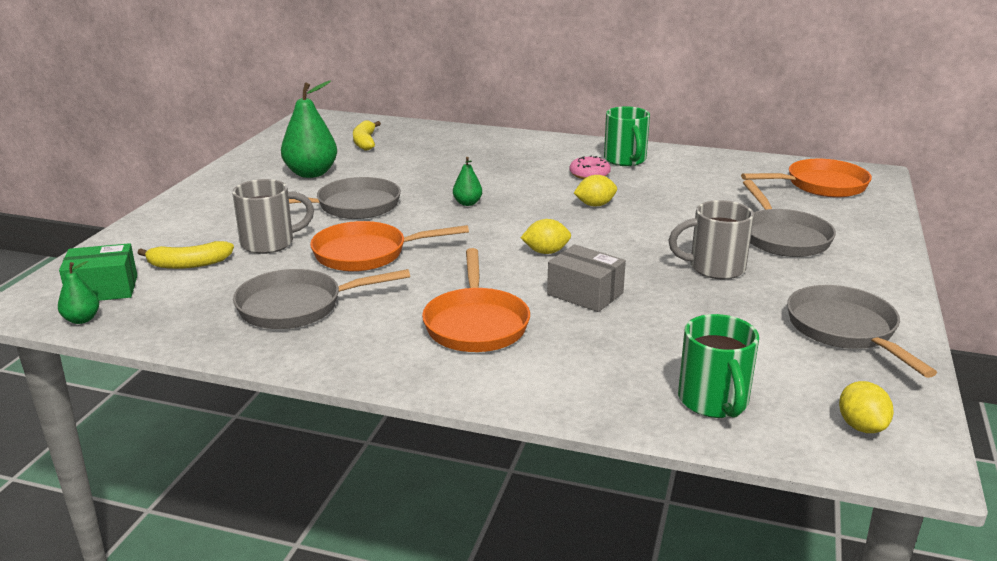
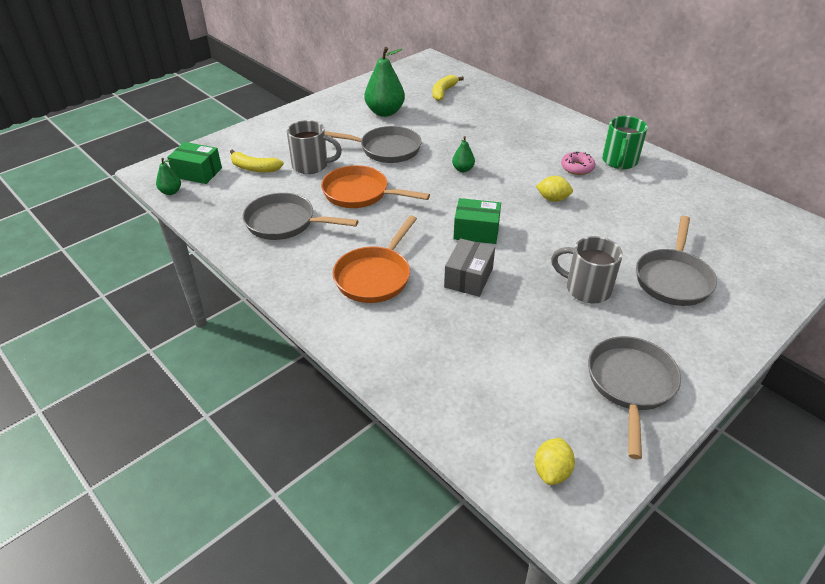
camera: 30 degrees right, 15 degrees up
(546, 252) = (476, 231): yellow lemon -> green box
(585, 294) = (468, 277): grey box -> grey box turned 45 degrees clockwise
(714, 402) = (467, 403): green mug -> none
(821, 185) = (765, 237): orange pan -> none

